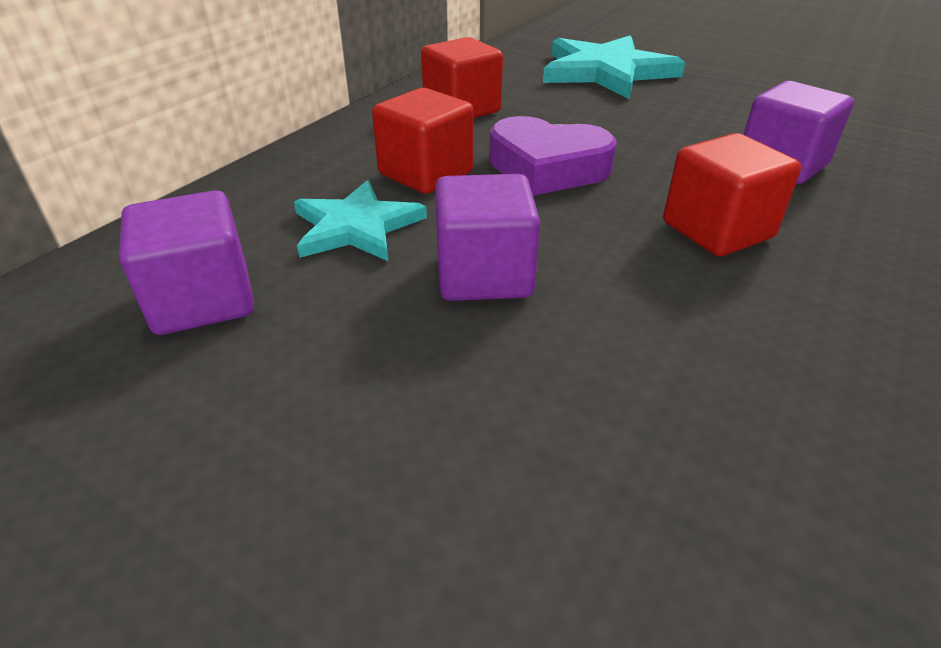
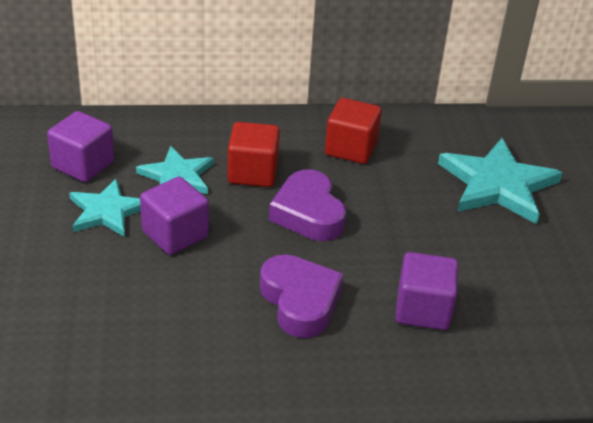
camera: 50 degrees right, 0 degrees up
(352, 320) = (107, 211): none -> turquoise star
(717, 230) = (300, 301): red cube -> purple heart

